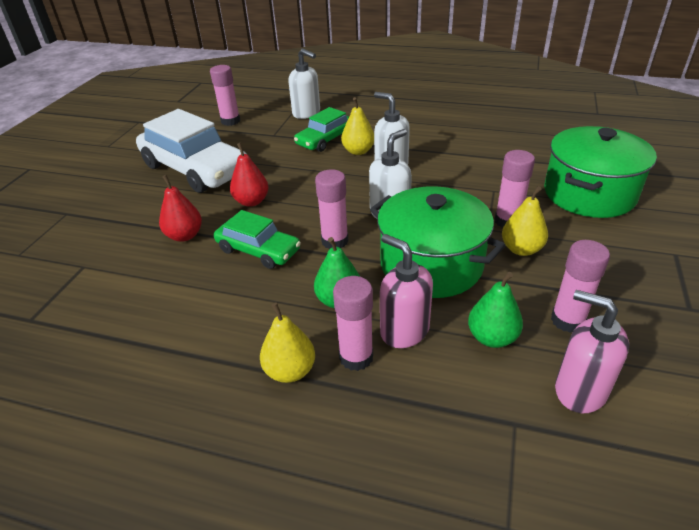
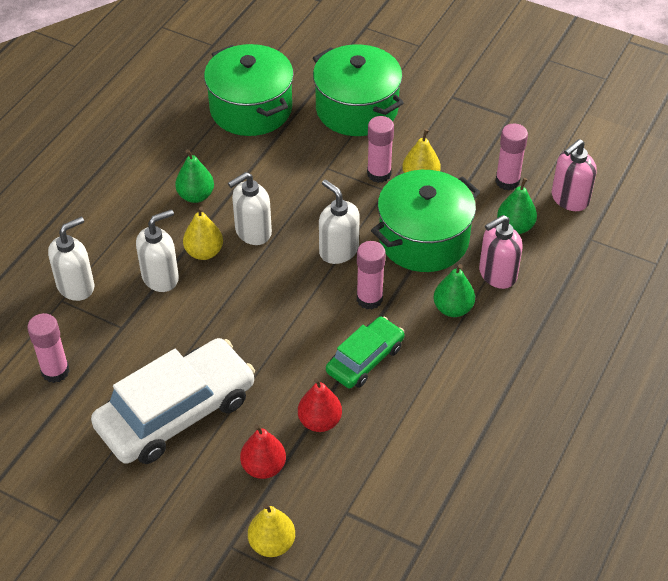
camera: 80 degrees left, 10 degrees up
(251, 201) = (274, 359): red pear -> red pear (263, 467)
(290, 371) = (524, 350): yellow pear -> yellow pear (272, 543)
(325, 139) = (161, 277): green car -> white soap dispenser
(356, 357) = (518, 308): pink glue stick -> none
(417, 137) = (196, 196): none -> green pear
(536, 142) = (251, 109): none -> green pot

